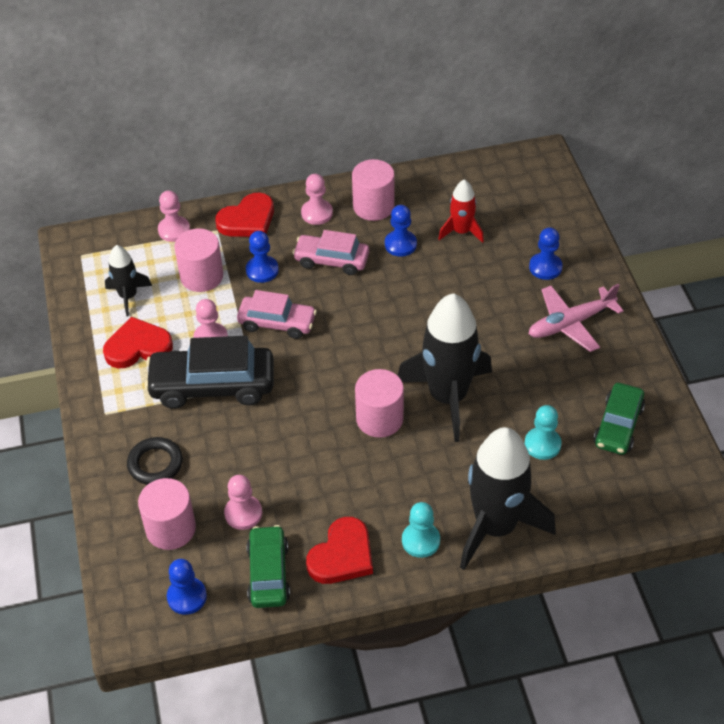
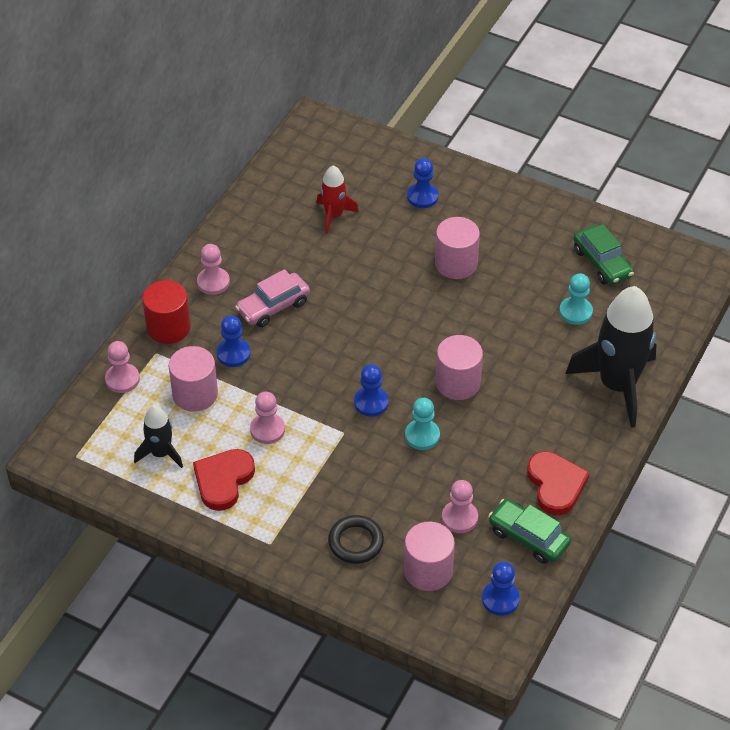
camera: 50 degrees left, 0 degrees up
(212, 386) = (317, 459): black car -> none
(247, 220) = (168, 327): red heart -> red cylinder
(277, 323) = (298, 380): pink car -> none
(373, 206) = (247, 245): pink cylinder -> pink cylinder (456, 263)
(400, 244) = (305, 257): blue pawn -> blue pawn (371, 402)
(420, 541) = (587, 433): turquoise pawn -> turquoise pawn (422, 436)
(448, 397) = (480, 332): black rocket -> none
(571, 323) = (488, 221): pink plane -> none

